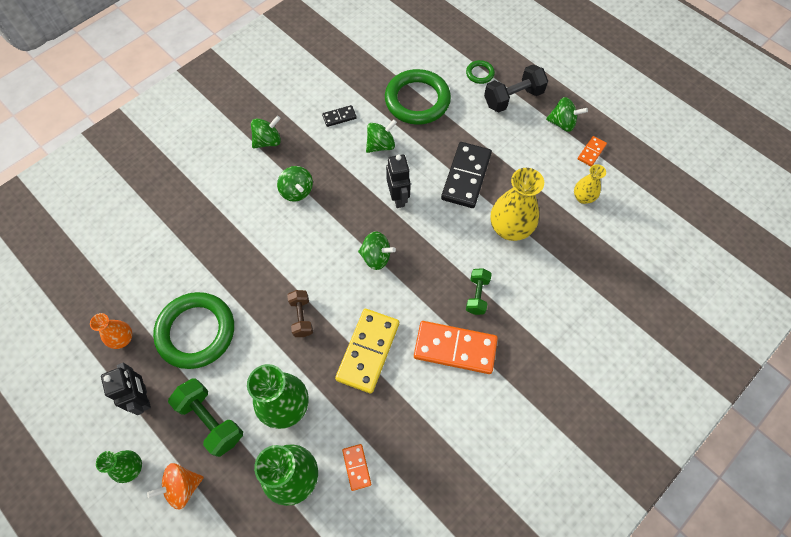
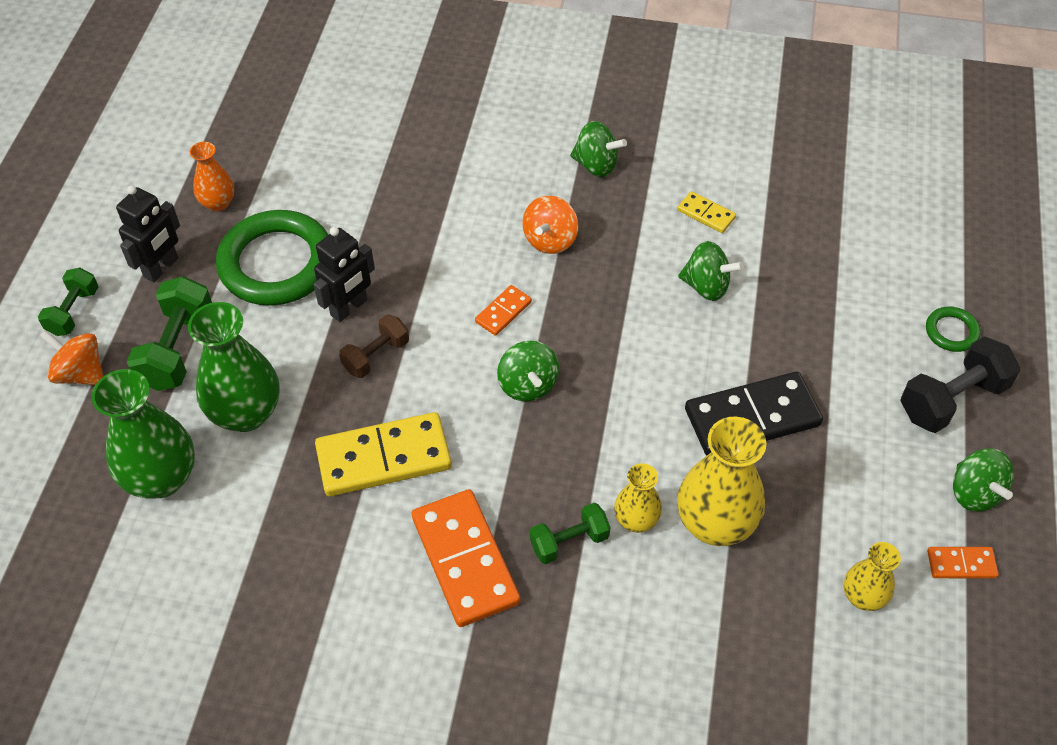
camera: 55 degrees right, 10 degrees down
(131, 468) = (73, 312): green vase -> green dumbbell
(297, 191) = (550, 240): green spinning top -> orange spinning top
(339, 117) = (706, 214): black domino -> yellow domino
(357, 467) = (217, 540): orange domino -> orange domino (503, 312)
(398, 198) = (641, 356): black robot -> black robot (349, 308)
(417, 100) = (823, 284): green ring -> none
(485, 259) = (636, 520): none -> yellow vase
(513, 98) = (952, 399): black dumbbell -> black dumbbell turned 60 degrees counterclockwise

